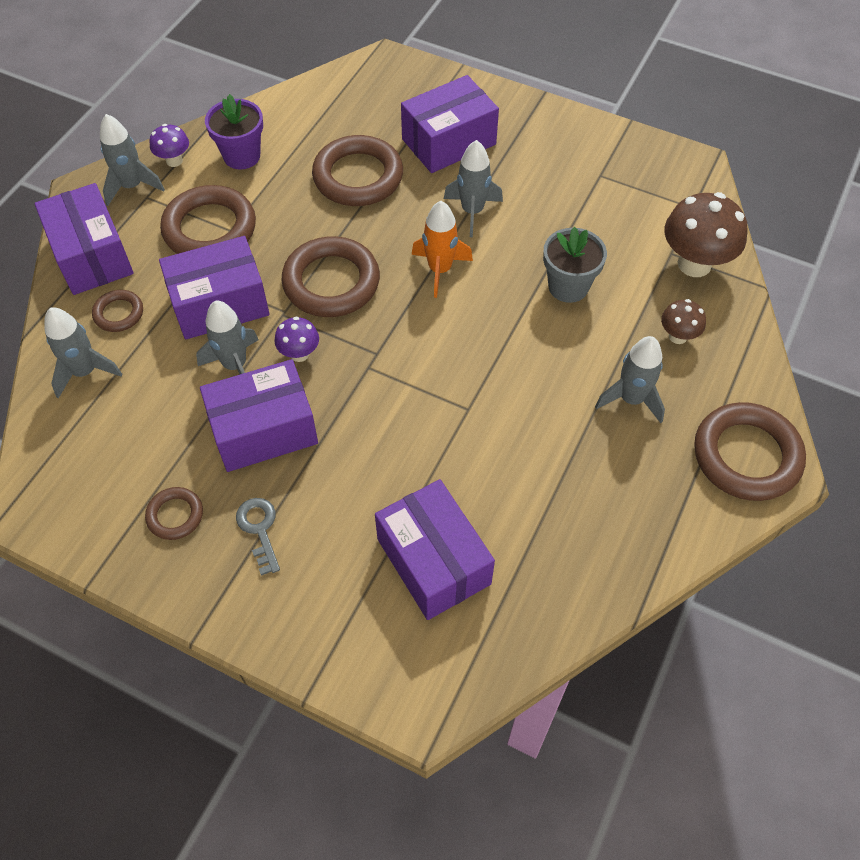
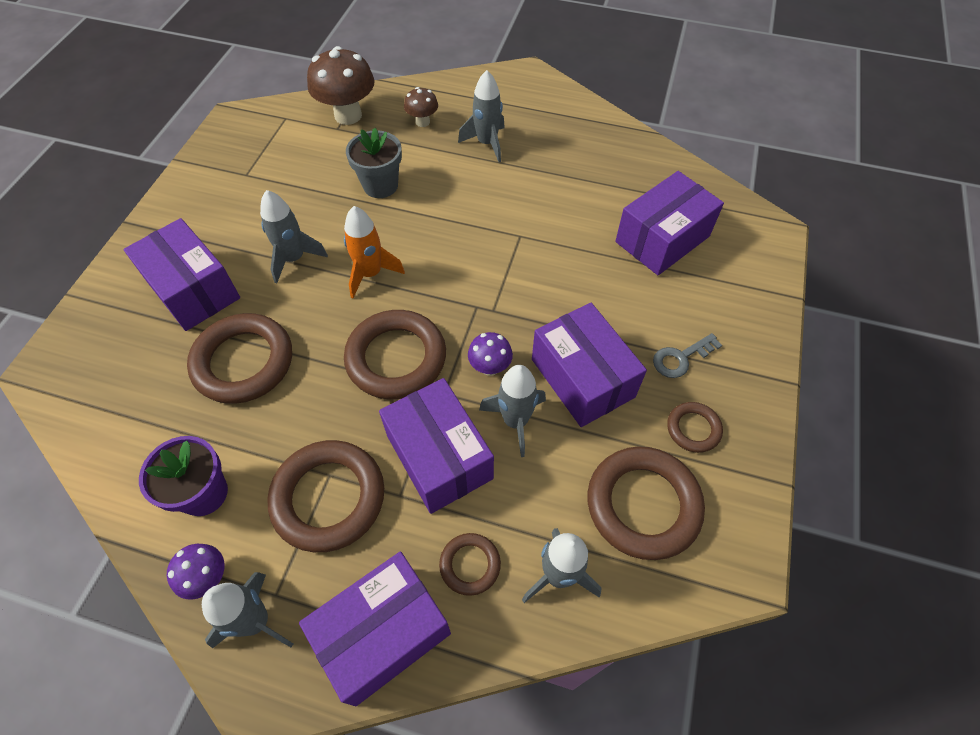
camera: 100 degrees left, 0 degrees up
(746, 456) = (519, 88): brown ring -> brown ring (643, 505)

